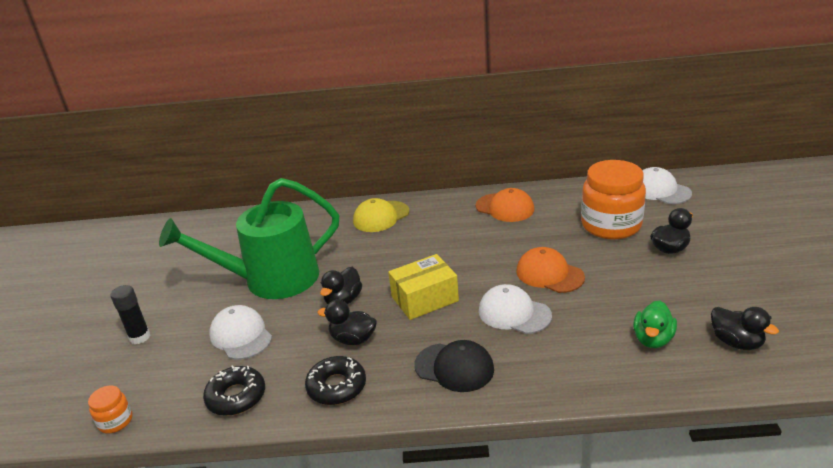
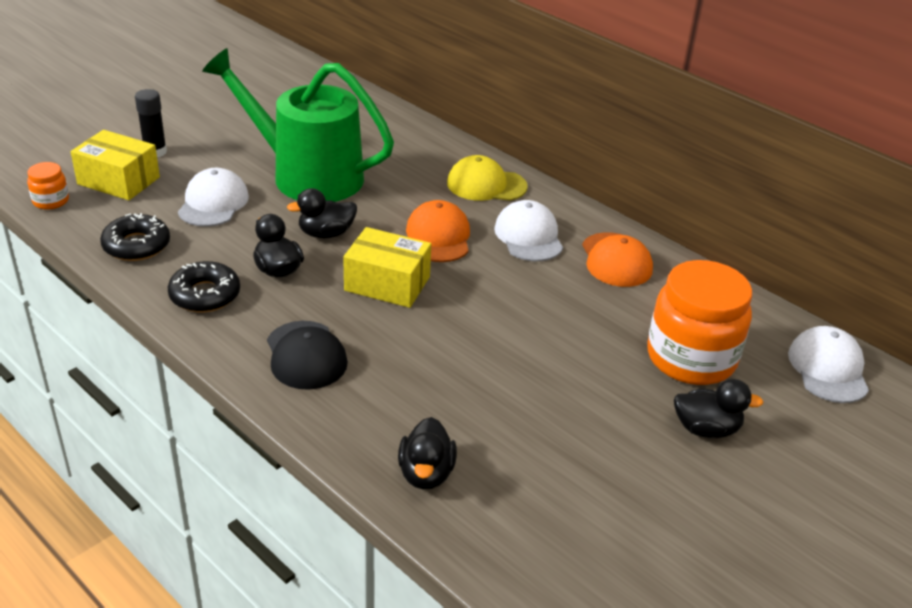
camera: 40 degrees right, 5 degrees up
(145, 371) = (118, 181): none -> yellow box
(514, 313) = (434, 356): white cap -> white cap (528, 236)
(549, 274) = (533, 351): orange cap -> orange cap (438, 237)
(653, 339) = (508, 484): green duck -> none
(736, 342) = (582, 561): black duck -> black duck (426, 474)

